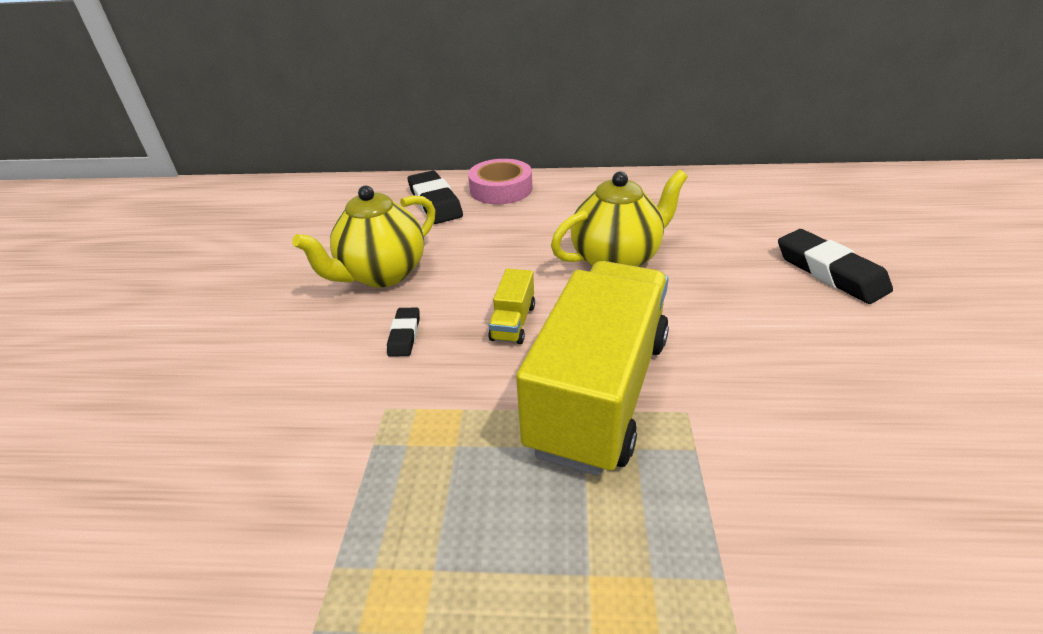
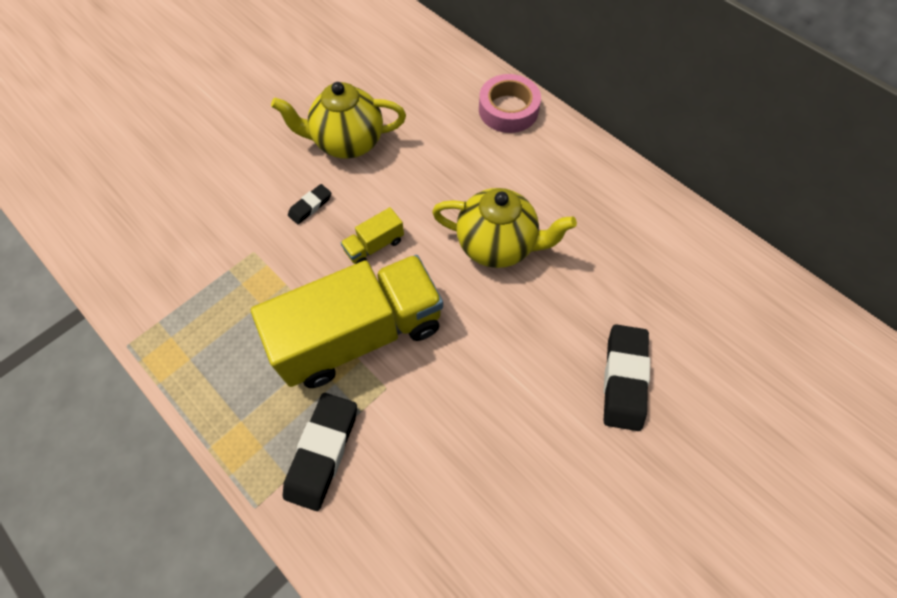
camera: 40 degrees right, 25 degrees up
(435, 203) = (448, 92): black eraser -> black eraser (322, 452)

